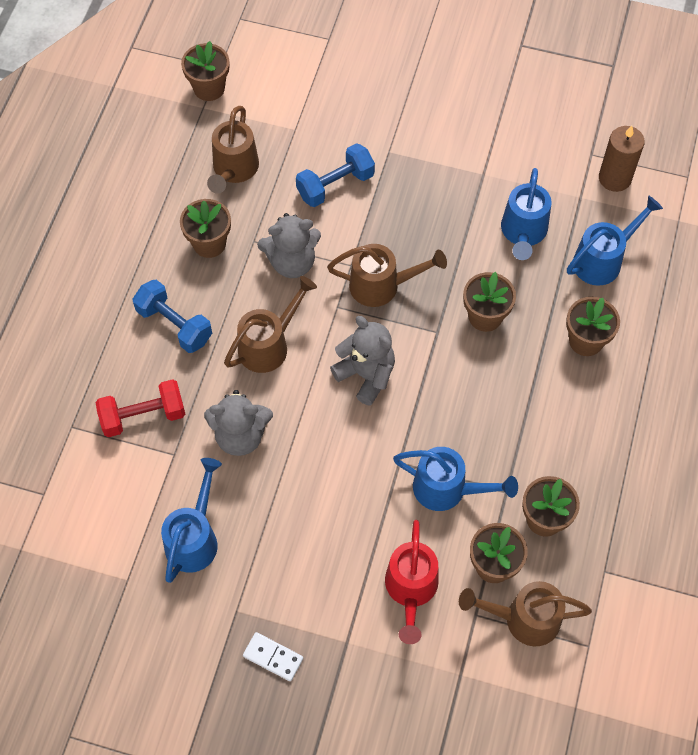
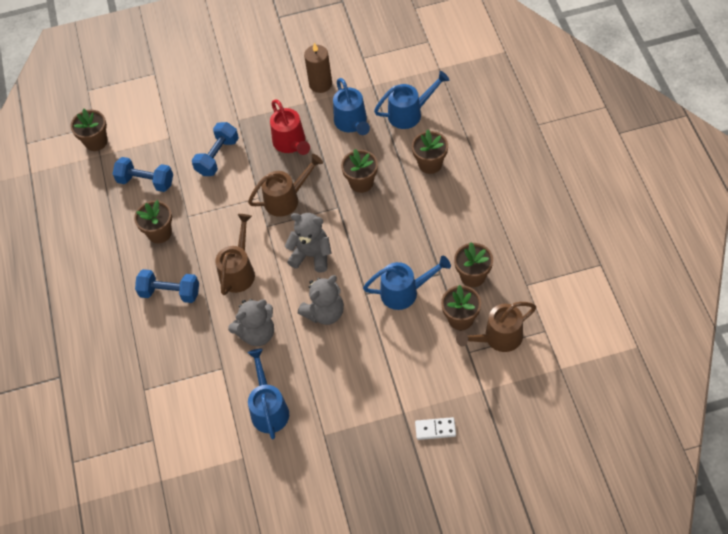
camera: 25 degrees left, 5 degrees down
(143, 416) = (187, 357): red dumbbell -> none
(234, 170) = (146, 182): brown watering can -> blue dumbbell
(273, 657) = (364, 448): white domino -> white domino (435, 429)
(292, 262) = (220, 215): grey teddy bear -> grey teddy bear (324, 313)
(411, 590) = (421, 361): red watering can -> red watering can (291, 143)
(603, 260) = (410, 113): blue watering can -> blue watering can turned 45 degrees clockwise
(615, 178) = (386, 64): brown candle -> brown candle (320, 84)

